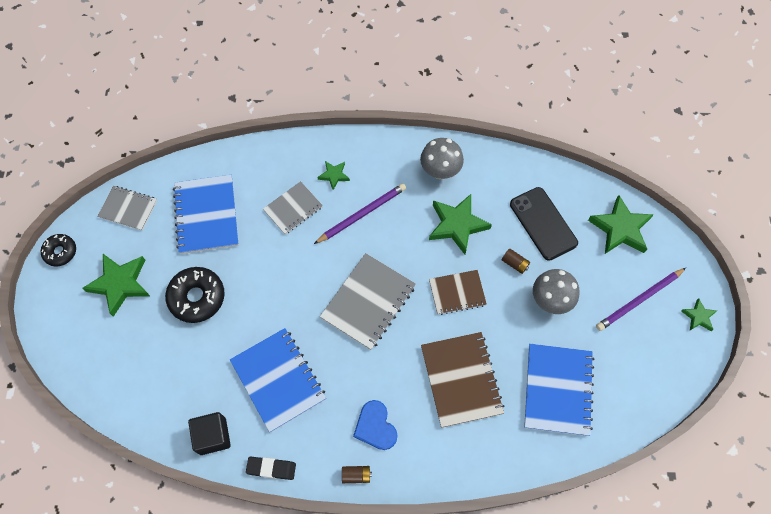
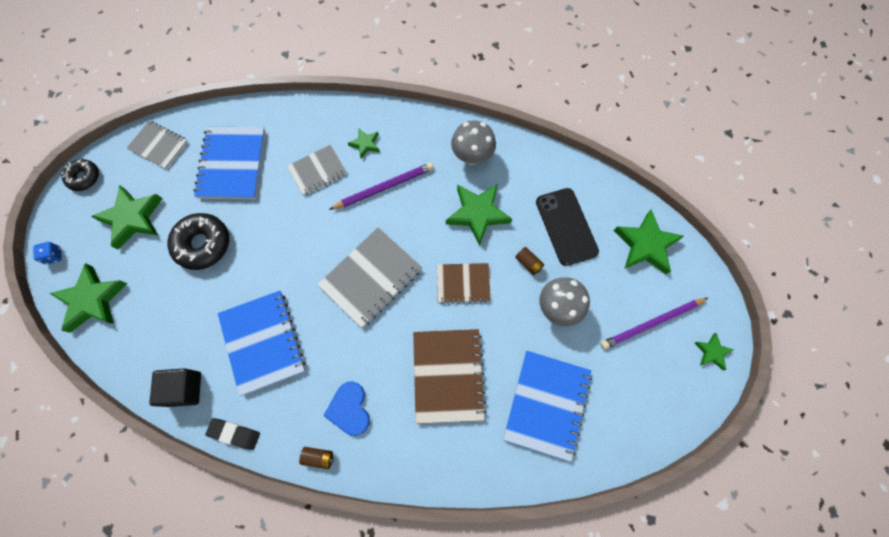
camera: 10 degrees right, 5 degrees up
(50, 333) = (54, 256): none -> blue dice
(100, 369) = (92, 300): none -> green star

